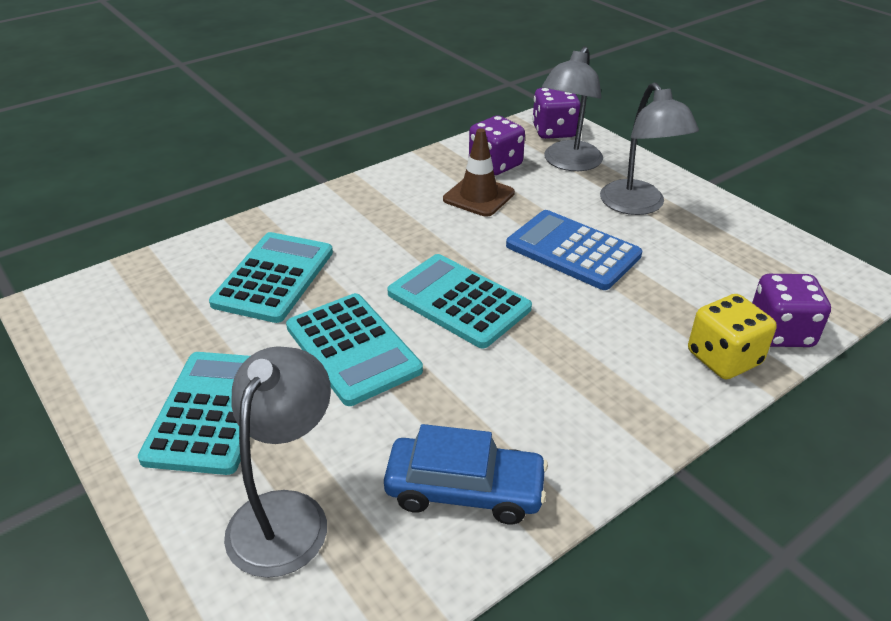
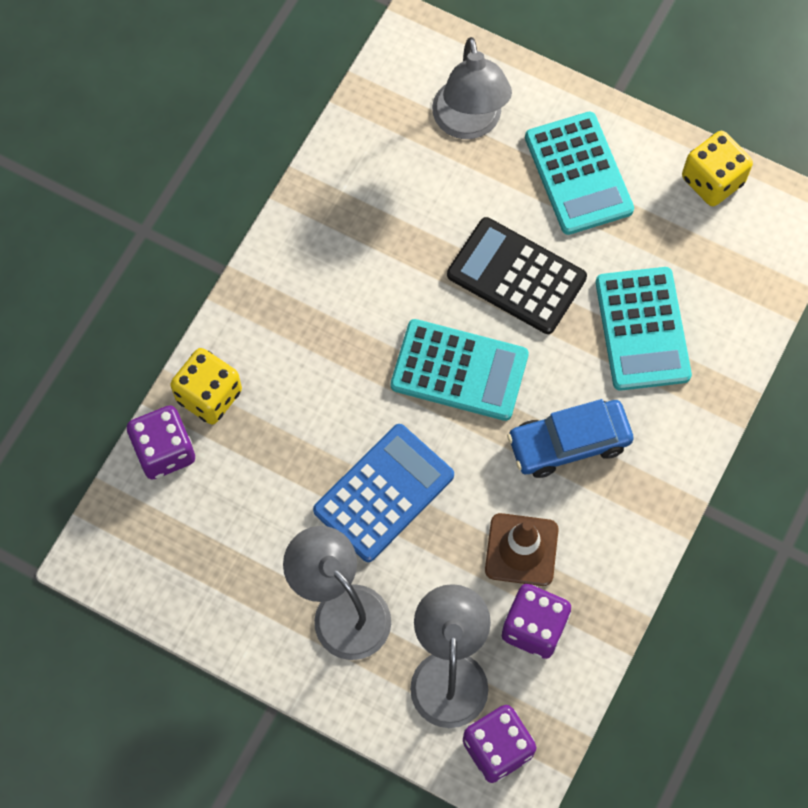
camera: 155 degrees right, 30 degrees up
(92, 357) = (712, 180): none -> yellow dice
(352, 349) = (516, 276): turquoise calculator -> black calculator
(465, 490) = (364, 187): blue car -> blue car (569, 443)
(573, 250) = (384, 493): blue calculator -> blue calculator turned 60 degrees counterclockwise

